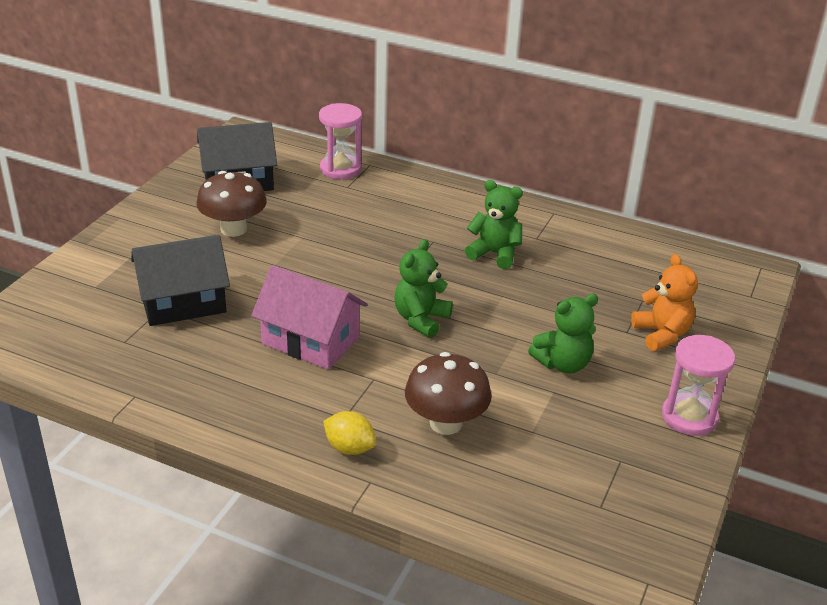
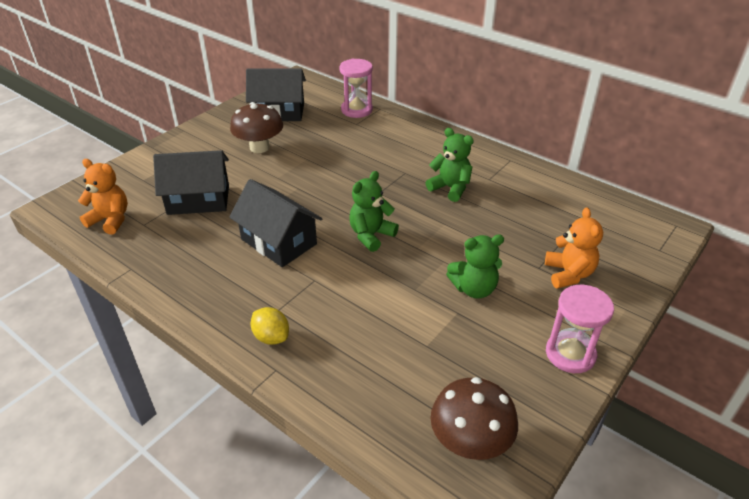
camera: 15 degrees right, 5 degrees up
(76, 341) = (110, 220): none -> orange teddy bear
(310, 341) = (279, 241): pink house -> black house
(446, 423) = (357, 327): brown mushroom -> brown mushroom (470, 442)

